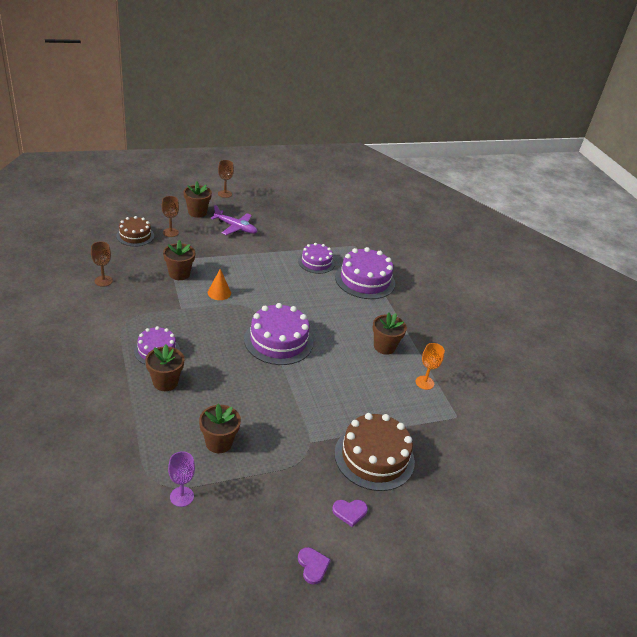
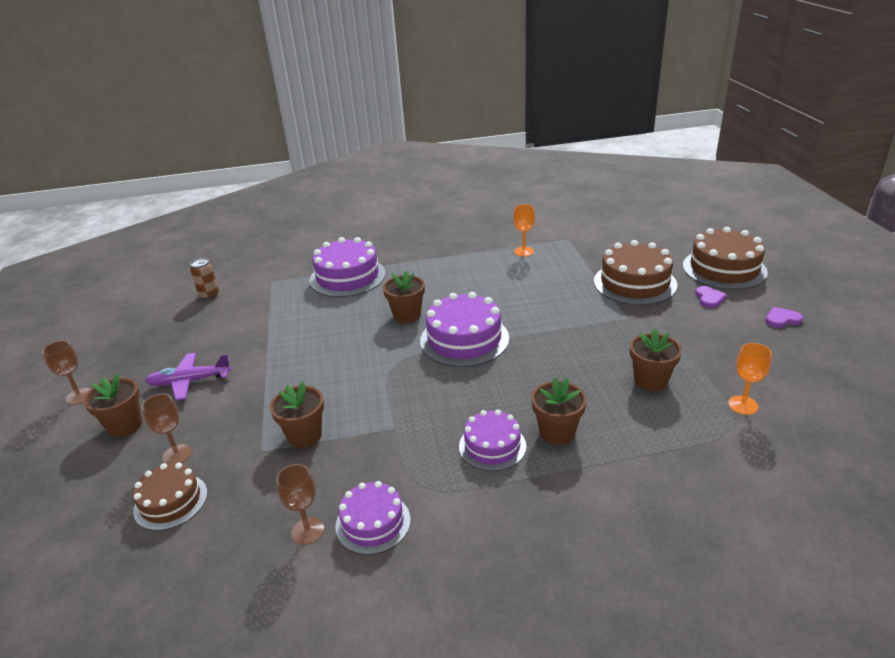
camera: 75 degrees left, 5 degrees down
(181, 496) = (743, 405): purple goblet -> orange goblet
(219, 293) = (359, 392): orange cone -> none
(235, 227) = (190, 381): purple plane -> purple plane turned 135 degrees counterclockwise
(316, 262) = (303, 310): purple cake -> purple cake (373, 523)
(333, 221) = (209, 295): none -> brown can
(384, 347) = (470, 270): brown flower pot -> brown flower pot (407, 315)
(413, 540) = (724, 269): none -> brown cake

